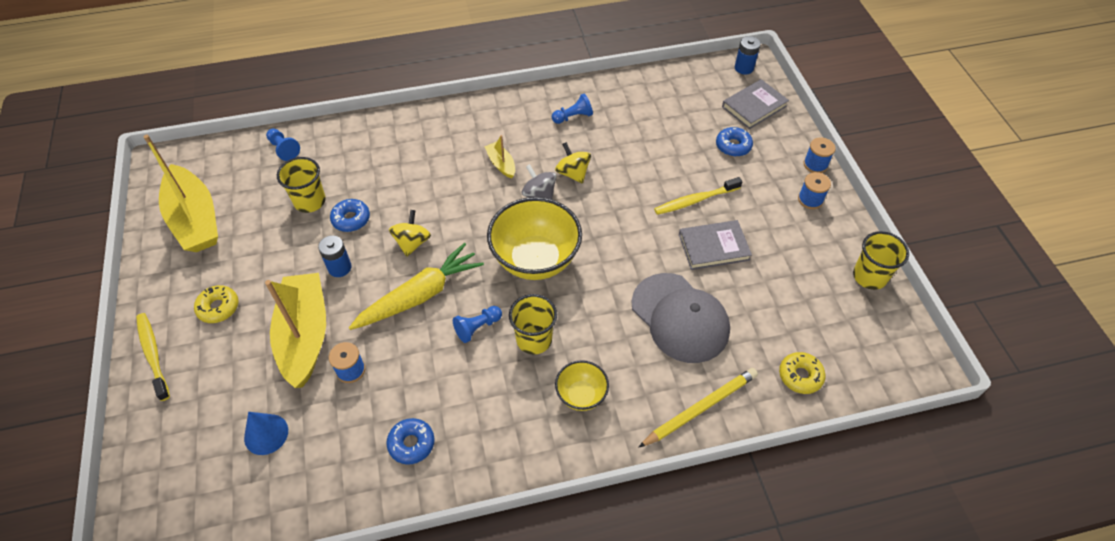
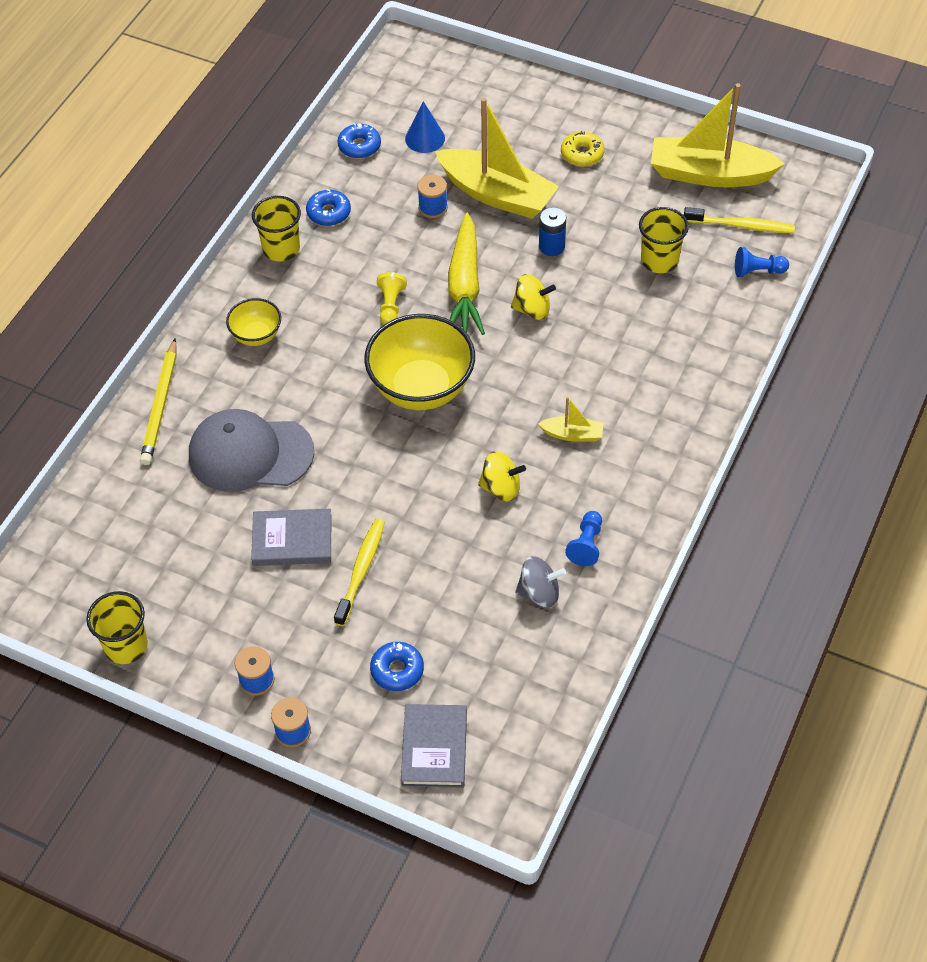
camera: 130 degrees right, 0 degrees up
(153, 354) = (568, 102): yellow toothbrush -> yellow toothbrush (741, 226)
(351, 219) = (606, 280): blue donut -> blue donut (359, 146)
(412, 243) = (532, 309): yellow spinning top -> yellow spinning top turned 45 degrees counterclockwise
(477, 327) = (390, 306): blue pawn -> yellow pawn
(534, 339) = (339, 336): yellow cup -> yellow cup (281, 249)
(539, 195) = (499, 441): grey spinning top -> grey spinning top (539, 593)
(713, 247) = (292, 540): grey book -> grey book turned 60 degrees clockwise
(744, 68) = (508, 797): blue battery -> none
(800, 376) = (107, 498): yellow donut -> none

